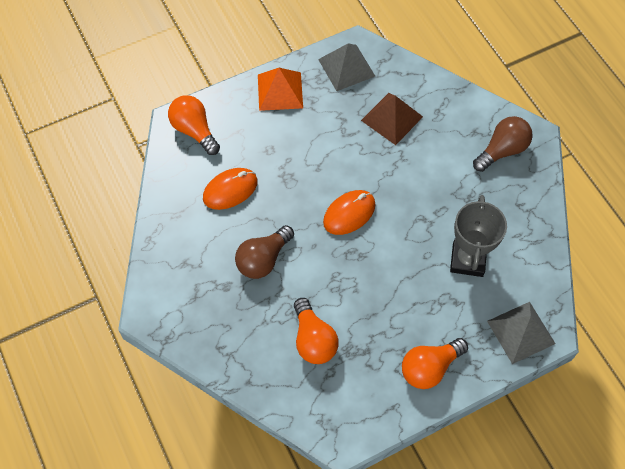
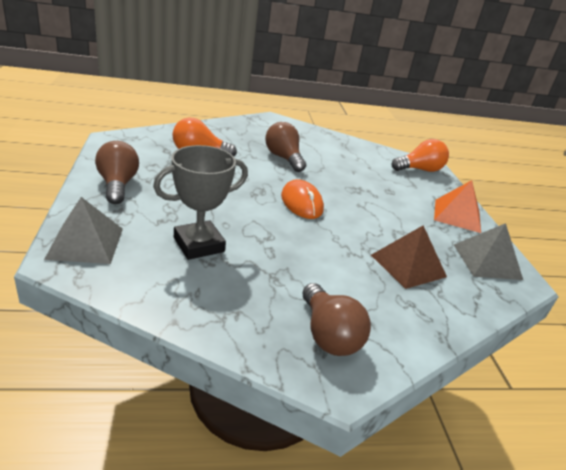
camera: 105 degrees right, 30 degrees down
(230, 190) = (355, 165): orange mouse -> none
(429, 368) = (117, 185): orange light bulb -> brown light bulb
(467, 260) = (199, 245): grey trophy -> grey trophy turned 60 degrees counterclockwise

